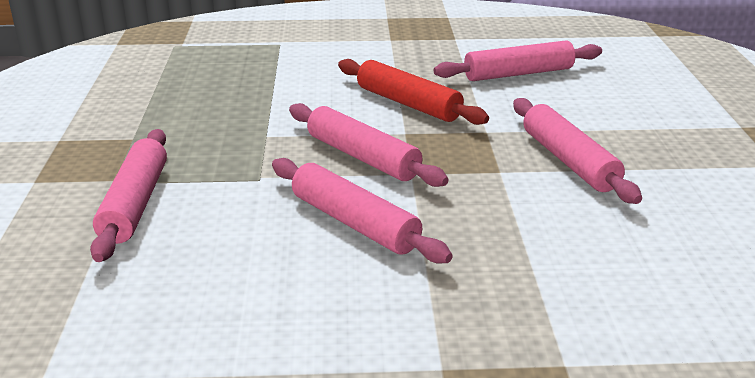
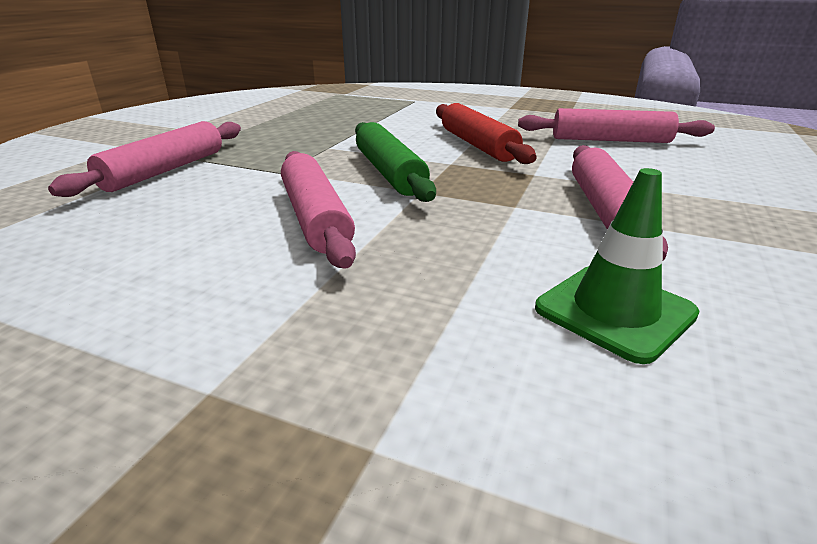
camera: 25 degrees right, 0 degrees up
(362, 157) = (389, 173): pink rolling pin -> green rolling pin
(627, 246) = (614, 311): none -> green traffic cone

